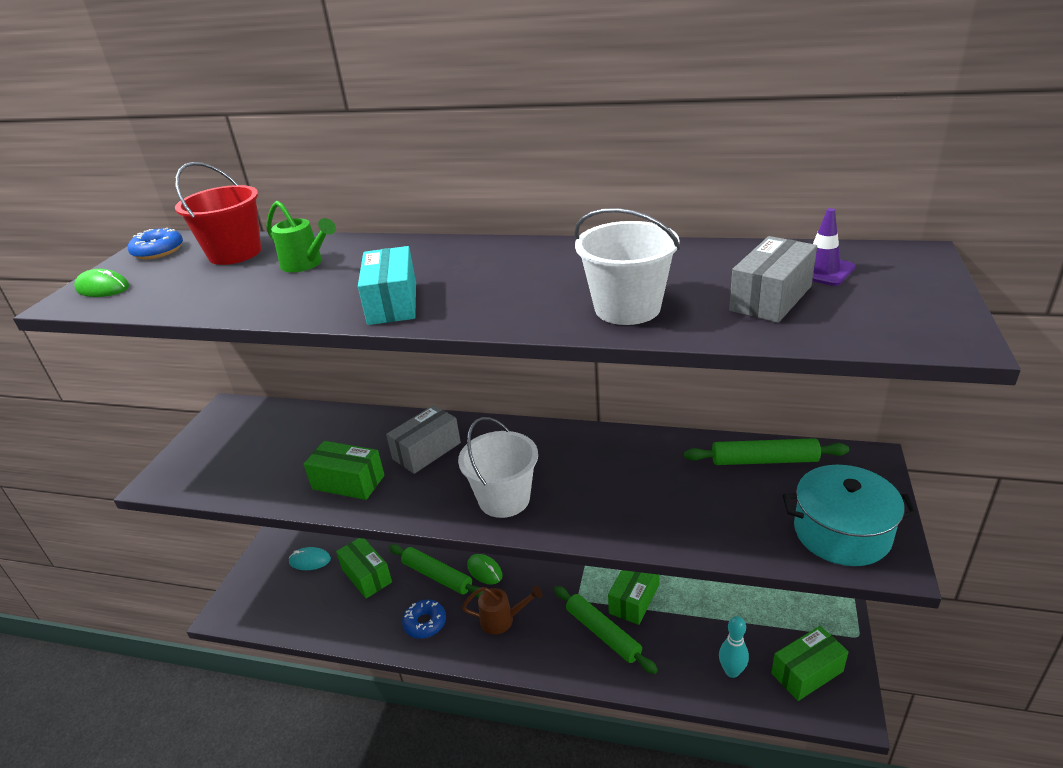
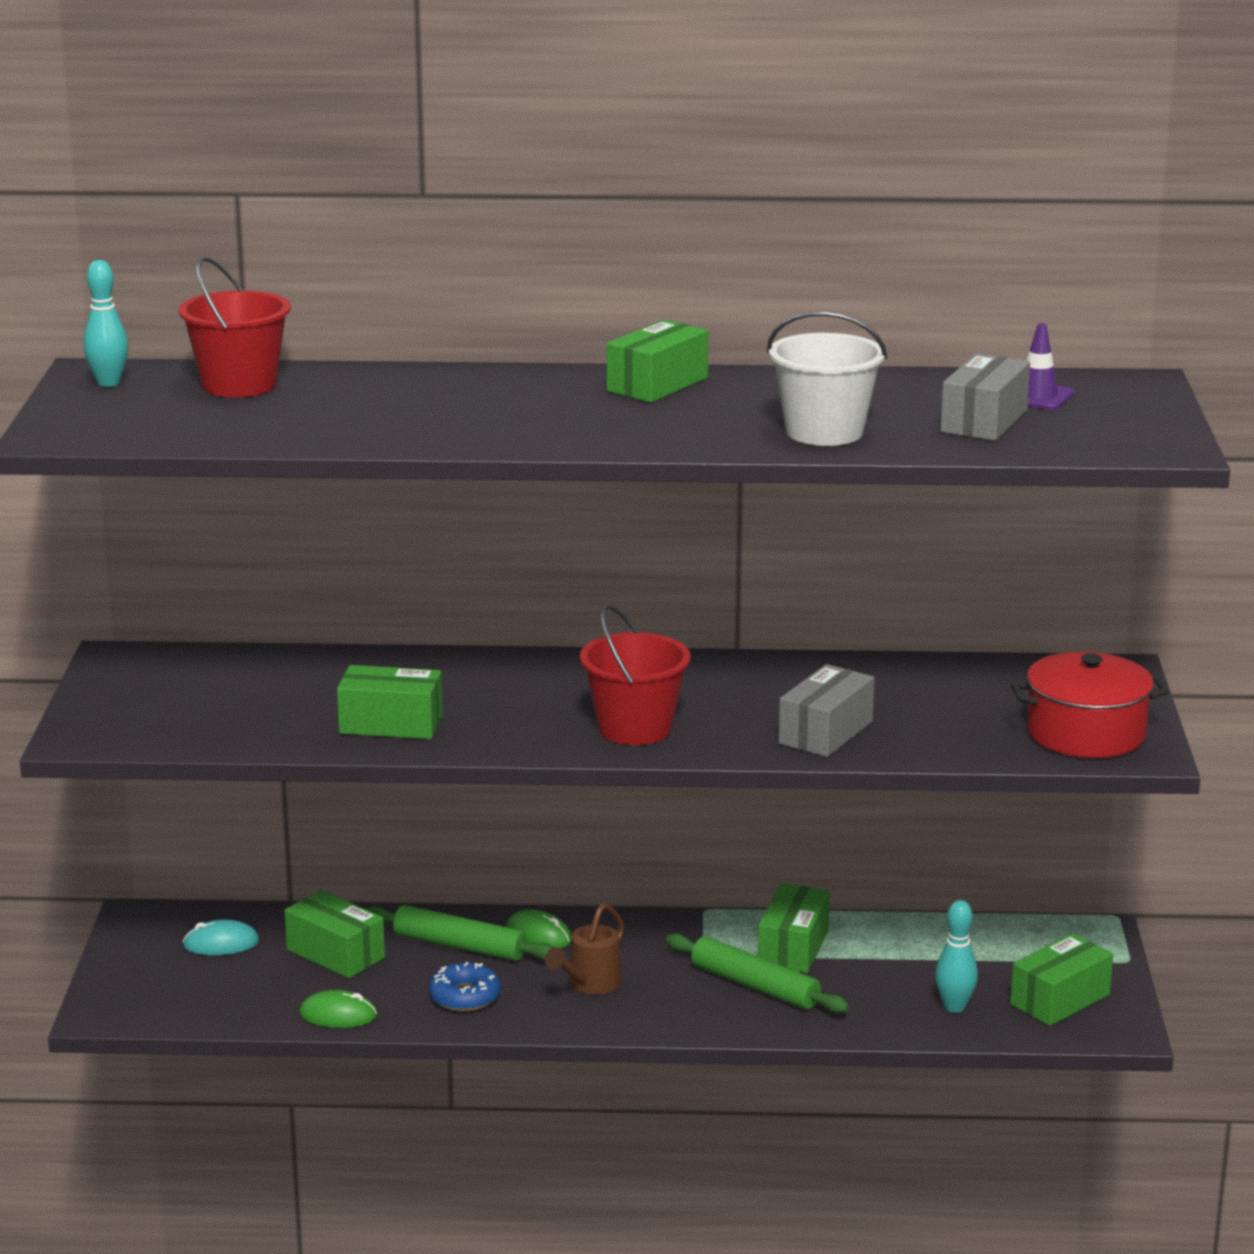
camera: 15 degrees left, 10 degrees down
(103, 288) = (83, 424): green mouse -> green mouse (338, 1015)
(158, 251) = (108, 383): blue donut -> turquoise bowling pin
(306, 264) = (364, 396): green watering can -> none
(392, 303) = (528, 432): turquoise box -> none
(426, 451) = (491, 688): grey box -> grey box (825, 732)
(502, 620) = (590, 984): brown watering can -> brown watering can turned 135 degrees clockwise
(504, 499) = (635, 728): white bucket -> red bucket
(517, 255) = (657, 384): none -> green box
(764, 460) = (981, 676): green rolling pin -> none
(841, 532) = (1086, 733): turquoise pot -> red pot

